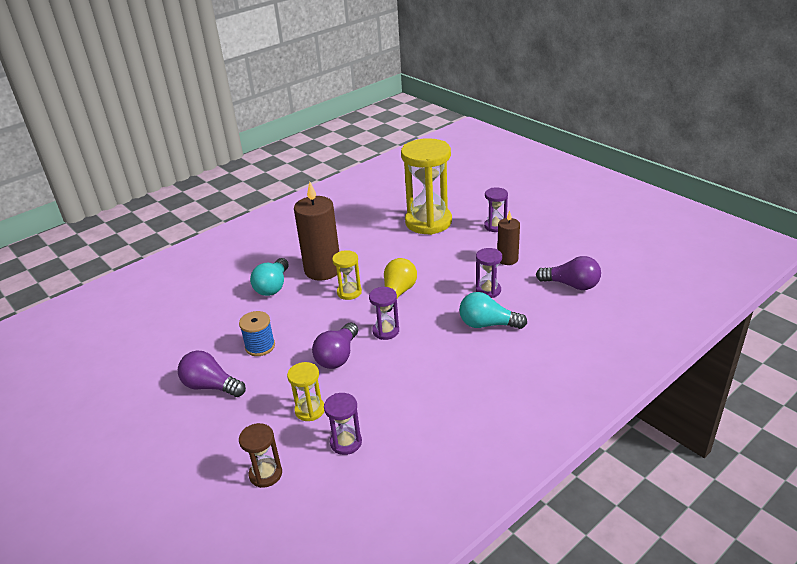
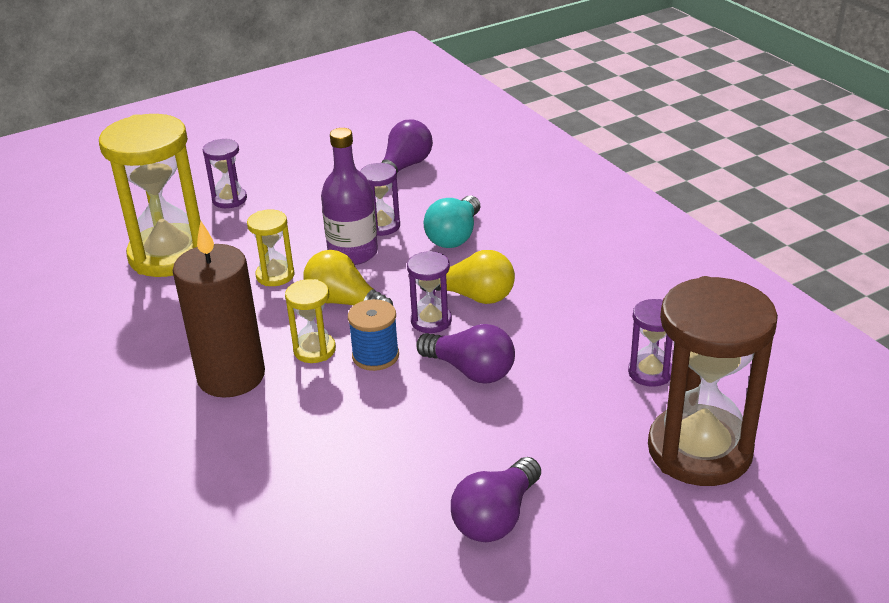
camera: 80 degrees left, 0 degrees up
(260, 346) = (412, 456): blue spool -> blue spool (375, 356)
(265, 474) = (699, 450): brown hourglass -> brown hourglass, size x2.14
(273, 286) = (244, 439): turquoise light bulb -> none
(310, 410) = (581, 403): yellow hourglass -> yellow hourglass (275, 275)
(417, 344) = (473, 296): none -> yellow light bulb
(452, 285) = (353, 253): none -> purple bottle
(507, 259) = (319, 202): brown candle -> none

